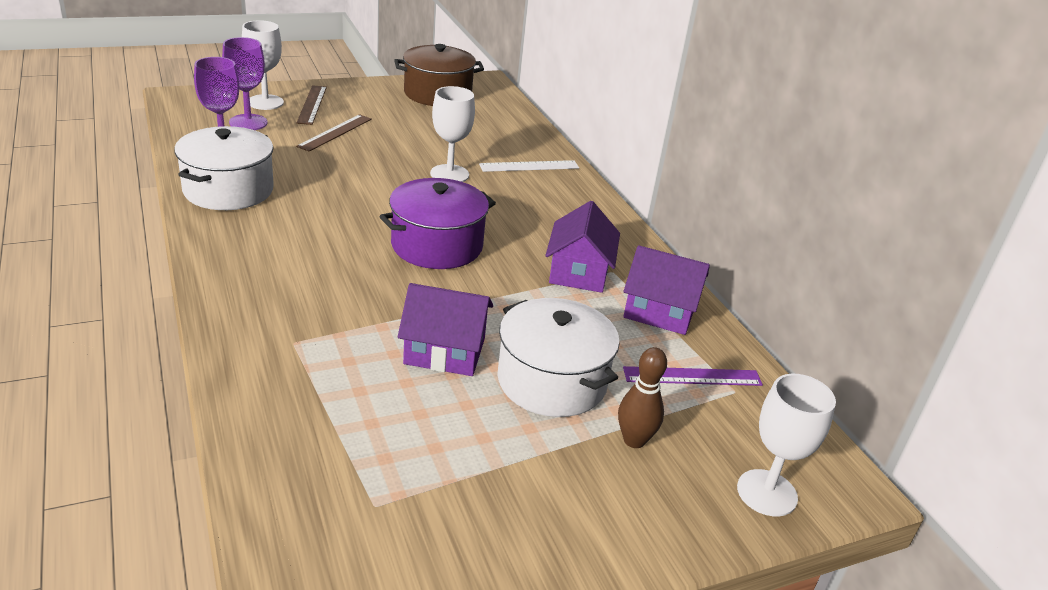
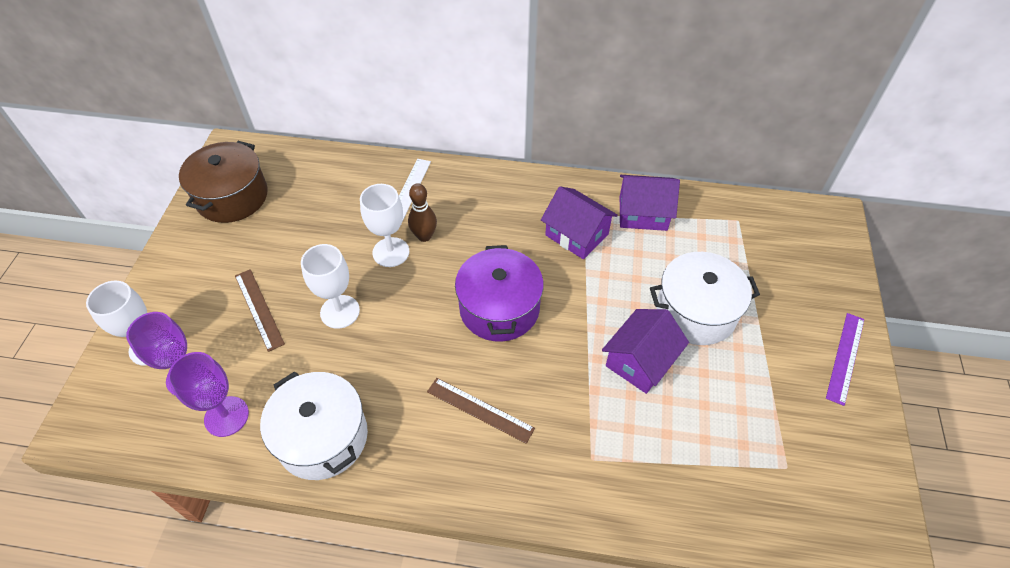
camera: 55 degrees left, 20 degrees up
(312, 104) = (184, 307): brown ruler -> brown ruler (480, 410)
(634, 440) = (767, 296): brown bowling pin -> brown bowling pin (424, 236)
(659, 311) = (643, 213): purple house -> purple house turned 45 degrees clockwise
(692, 376) = (717, 233): purple ruler -> purple ruler (845, 357)
(767, 493) = (828, 256): white goblet -> white goblet (340, 312)

